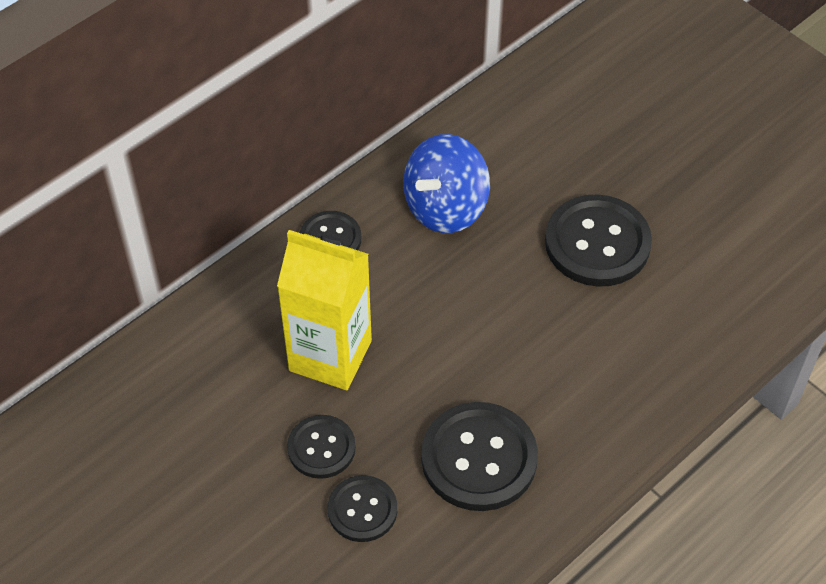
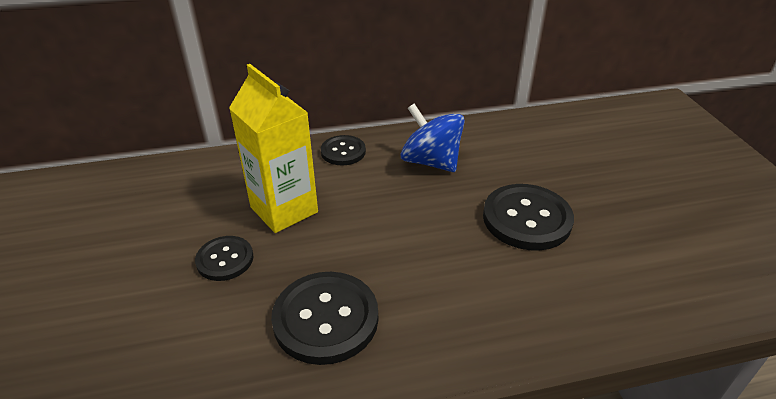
camera: 30 degrees right, 15 degrees down
(362, 510) = (211, 312): black button -> none
(445, 207) = (431, 161): blue spinning top -> blue spinning top turned 60 degrees clockwise

